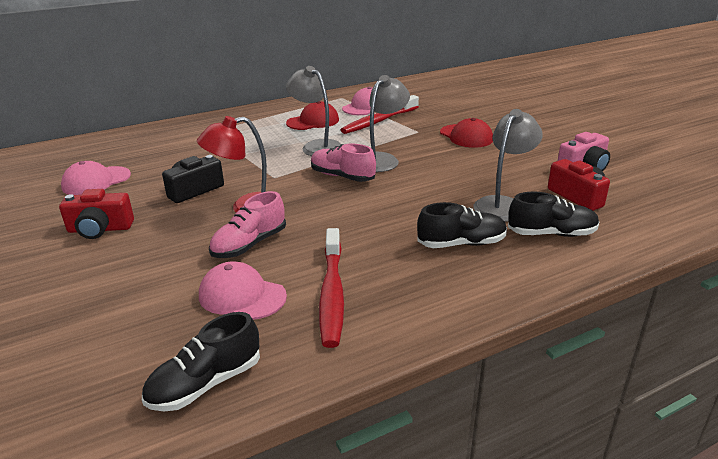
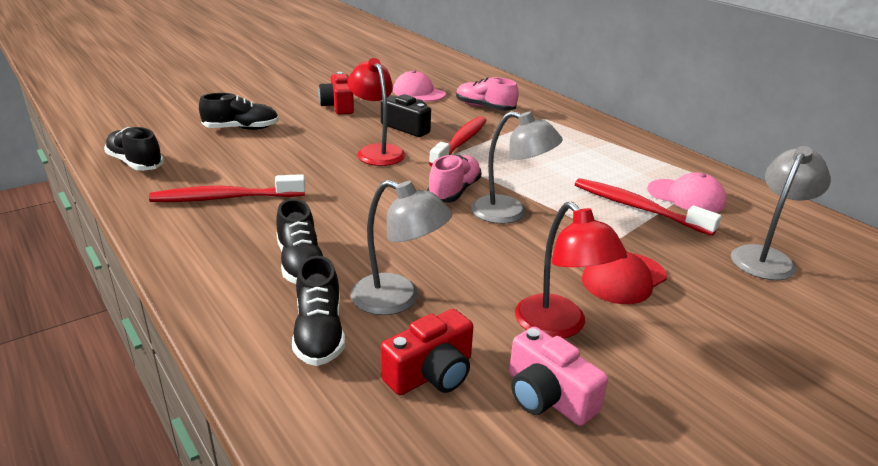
camera: 80 degrees right, 0 degrees up
(130, 298) = (241, 129): none -> black shoe
(242, 296) = (233, 164): pink cap -> none
(245, 168) = (461, 142): none -> red toothbrush
(249, 245) = (310, 159): pink shoe -> pink shoe (484, 108)
(313, 121) = (607, 166): red cap -> none
(317, 146) = (531, 173): grey lamp -> grey lamp (766, 257)
(519, 158) = (559, 326): none -> red lamp

